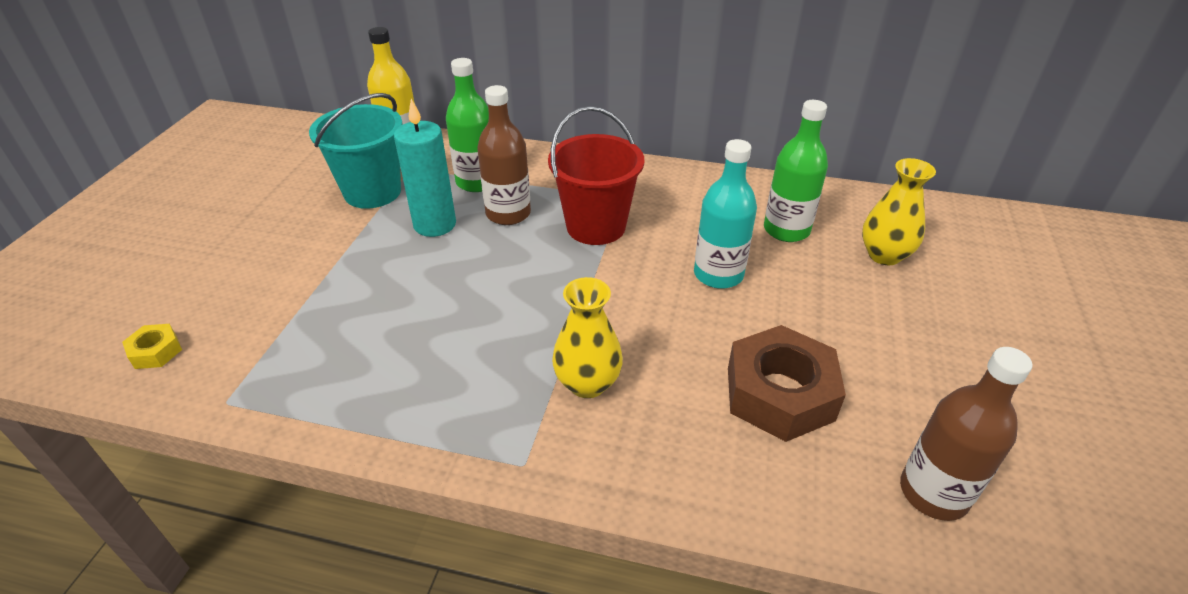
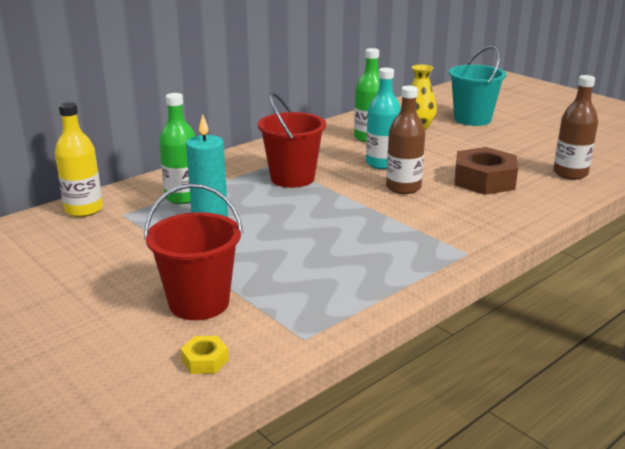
camera: 55 degrees left, 15 degrees down
(263, 296) = (199, 303): none -> red bucket
(372, 192) = (129, 234): turquoise bucket -> turquoise bucket (472, 119)
(508, 214) = (237, 198): brown bottle -> brown bottle (403, 187)
(587, 383) = (426, 220): yellow vase -> none

